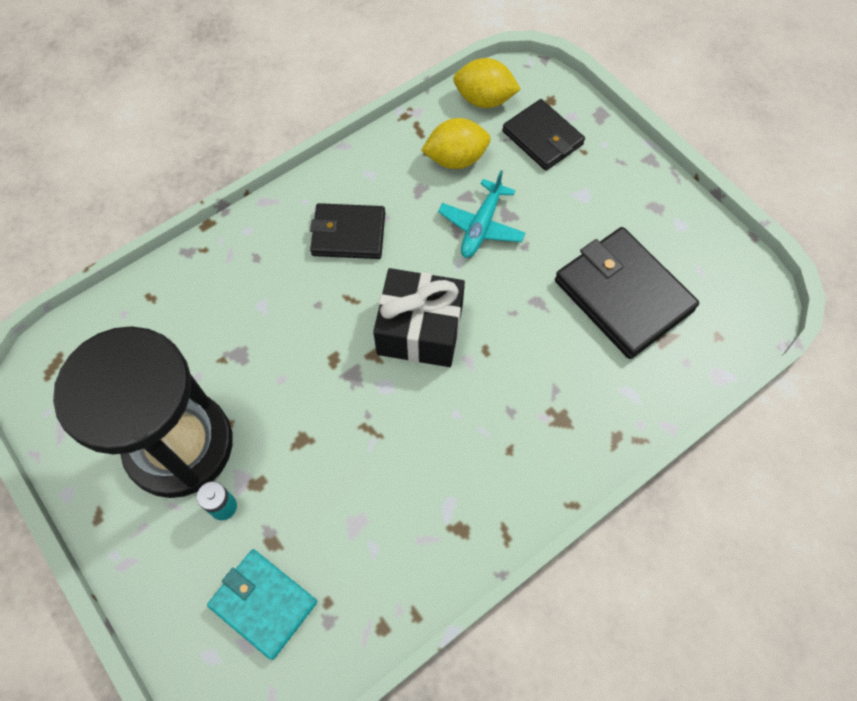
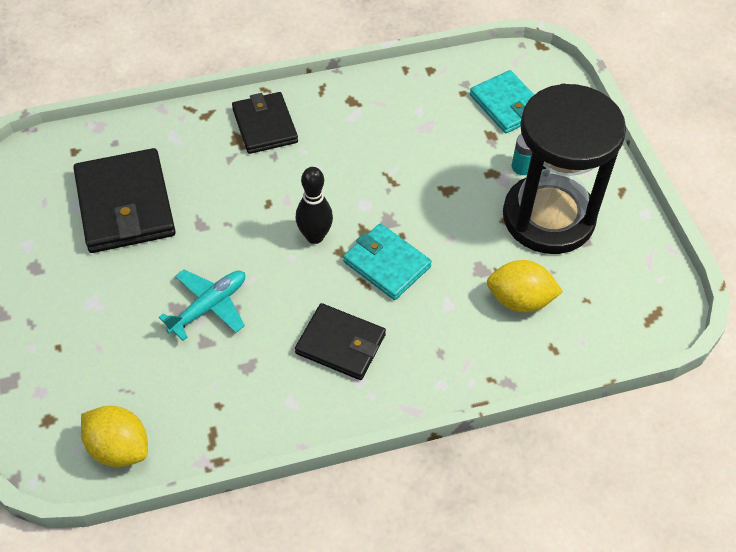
camera: 160 degrees left, 10 degrees down
(336, 326) = (387, 264): none -> turquoise wallet
(420, 330) = (315, 236): black gift -> black bowling pin
(456, 159) = (192, 386): yellow lemon -> yellow lemon (520, 300)
(542, 138) = (88, 377): black wallet -> black wallet (265, 126)

